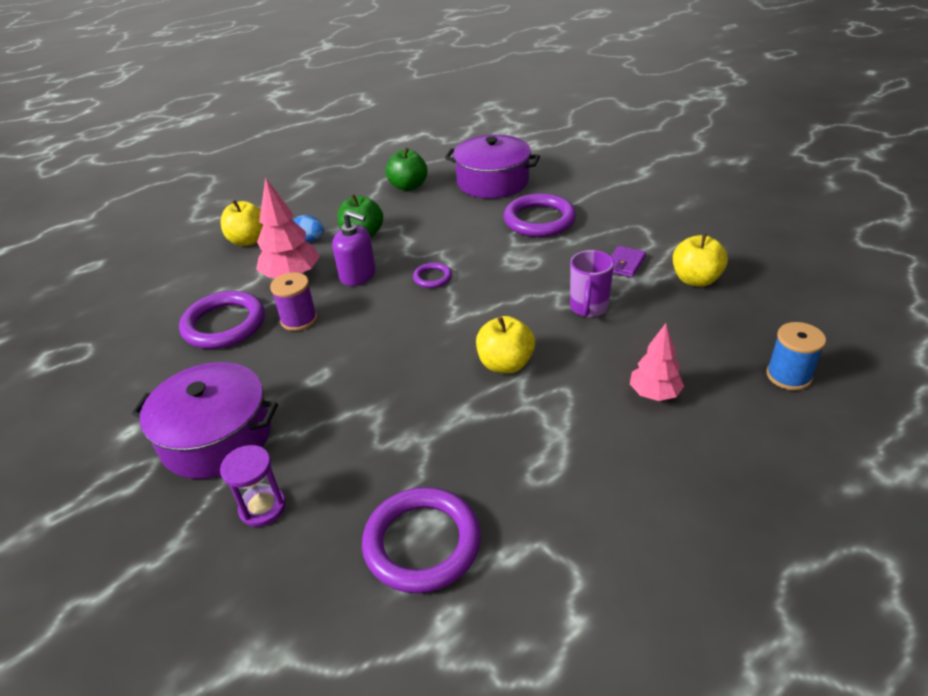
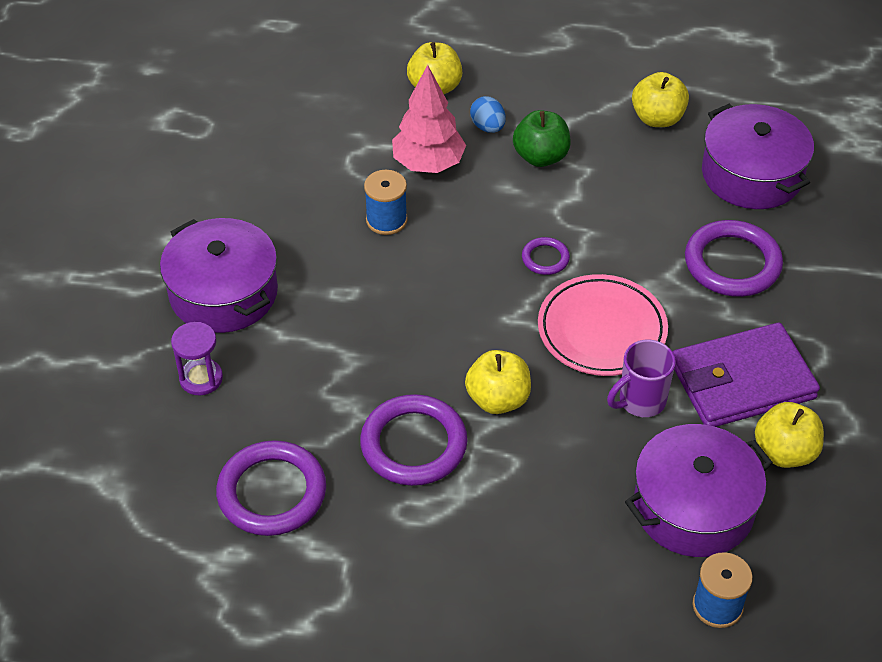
camera: 40 degrees right, 10 degrees up
(224, 324) = (325, 180): purple ring -> purple ring (413, 444)
(299, 319) = (386, 220): purple spool -> blue spool
(358, 275) = (485, 205): purple soap dispenser -> none
(408, 186) = (657, 118): green apple -> yellow apple
(516, 290) = (601, 330): none -> pink plate
(624, 264) = (742, 381): purple wallet -> purple wallet, size x2.31
(654, 394) = (580, 525): pink tree -> none
(696, 337) = (693, 507): none -> purple pot

